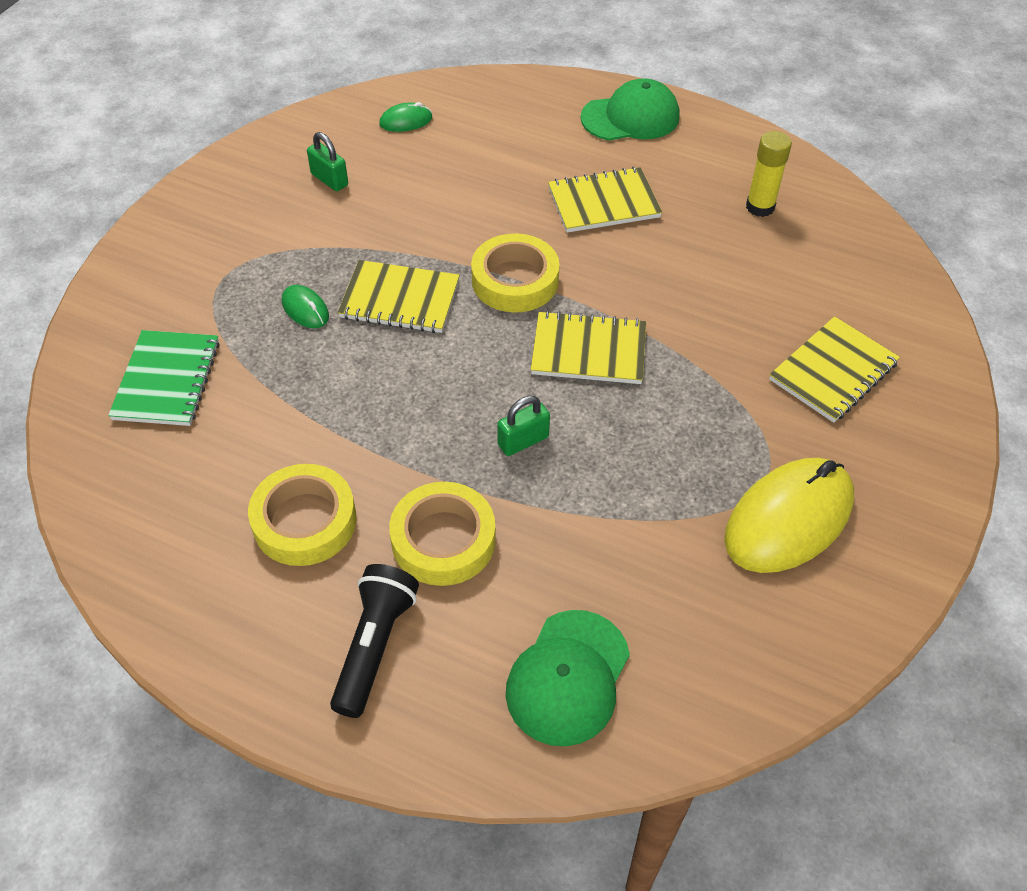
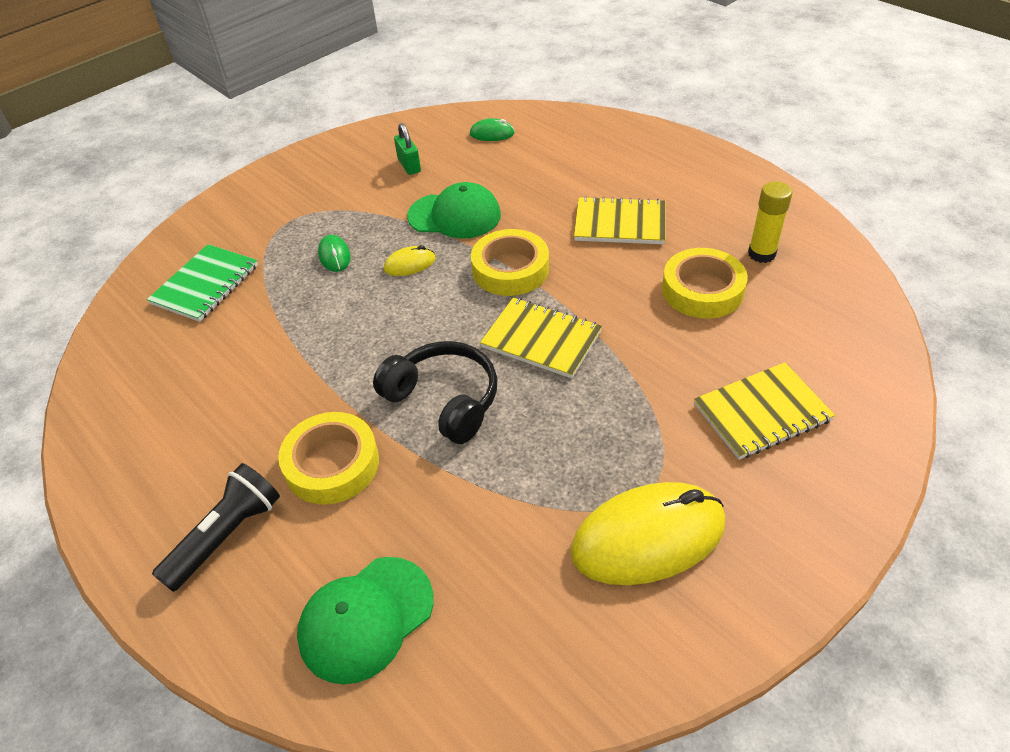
camera: 25 degrees right, 5 degrees down
(304, 521) = (236, 417): yellow tape -> yellow tape (702, 290)
(400, 299) = (410, 264): yellow notebook -> yellow mouse
(523, 441) = (444, 400): green padlock -> black headphones
(630, 117) = (680, 161): green cap -> green cap (454, 216)

